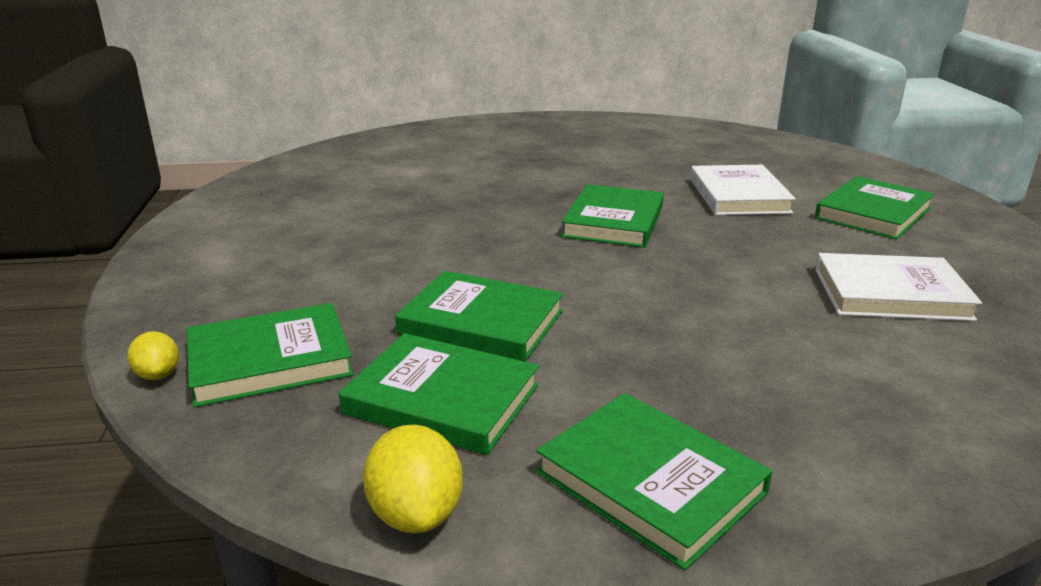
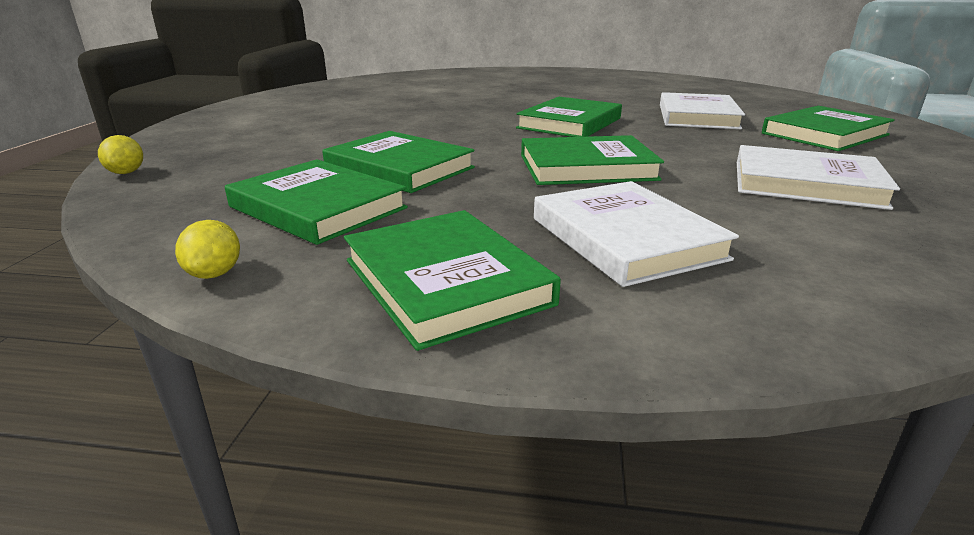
camera: 15 degrees right, 0 degrees up
(270, 360) = (213, 173): green book -> green book (587, 167)
(416, 514) = (215, 274): yellow lemon -> yellow lemon, size x0.62
(774, 396) = (625, 238): none -> white book

